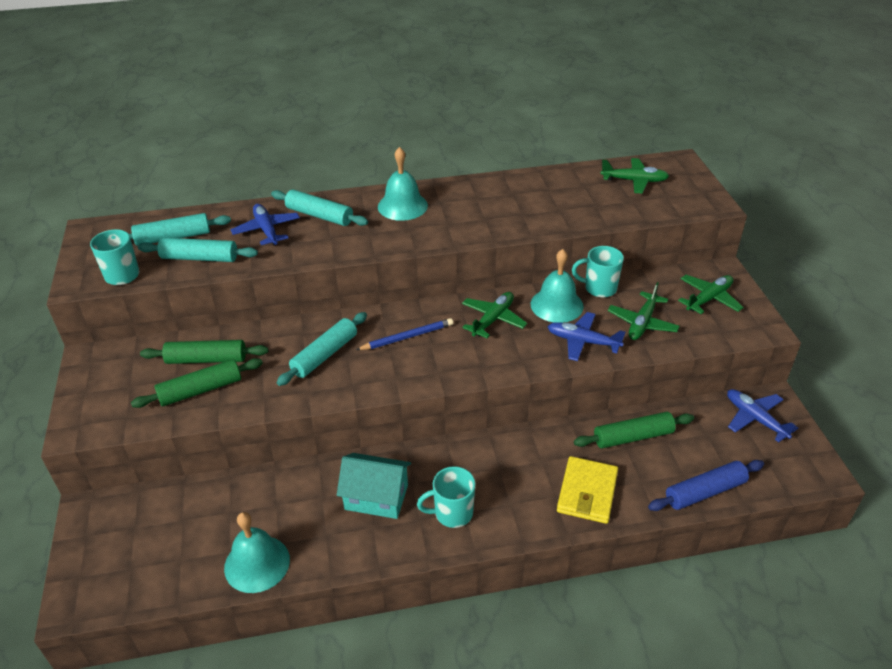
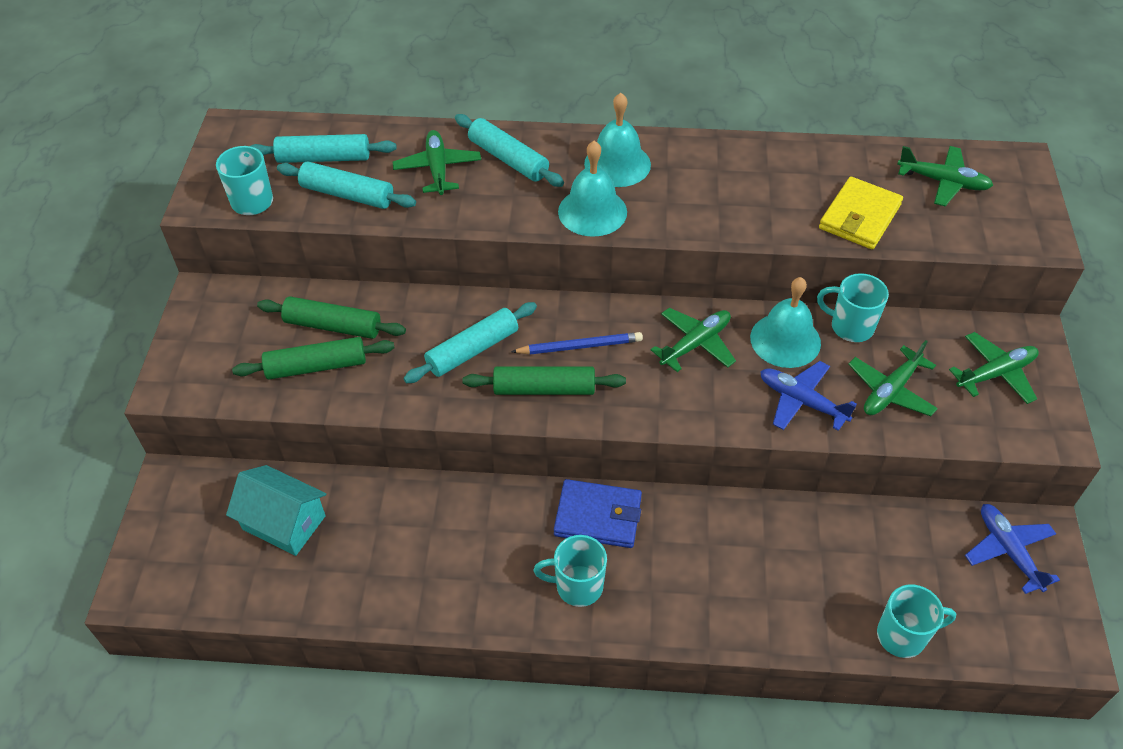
camera: 15 degrees right, 10 degrees up
(257, 563) = (337, 593): turquoise bell -> turquoise bell (592, 211)
(266, 230) = (437, 169): blue plane -> green plane
(376, 497) = (494, 543): turquoise house -> turquoise house (284, 522)
(452, 460) = (598, 516): none -> blue wallet
(587, 492) = (751, 599): yellow wallet -> yellow wallet (859, 217)
(632, 437) = (835, 538): green rolling pin -> green rolling pin (544, 388)
(704, 491) = (902, 636): blue rolling pin -> turquoise mug

